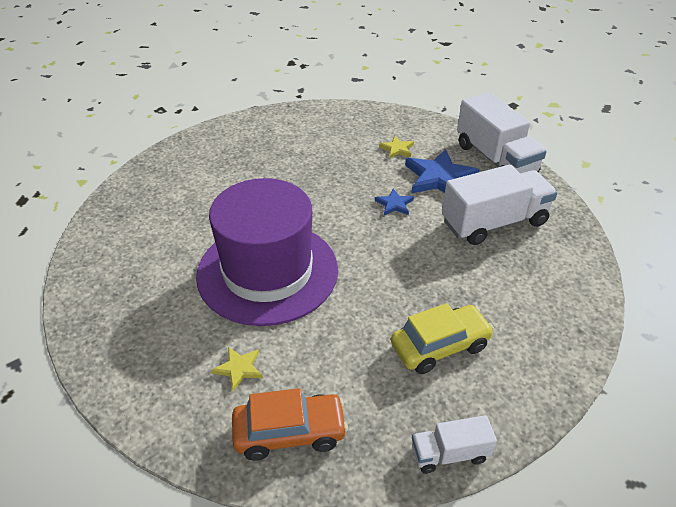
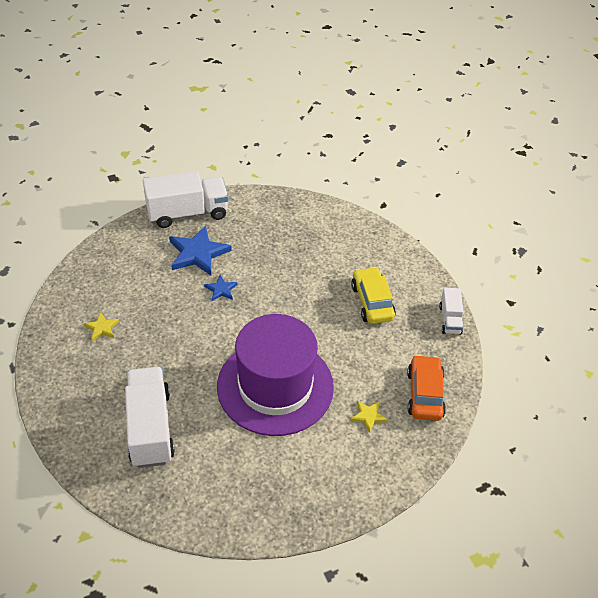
camera: 80 degrees left, 5 degrees up
(397, 149) = (146, 269): yellow star -> yellow star (102, 328)
(494, 223) = (263, 238): white truck -> white truck (150, 428)

